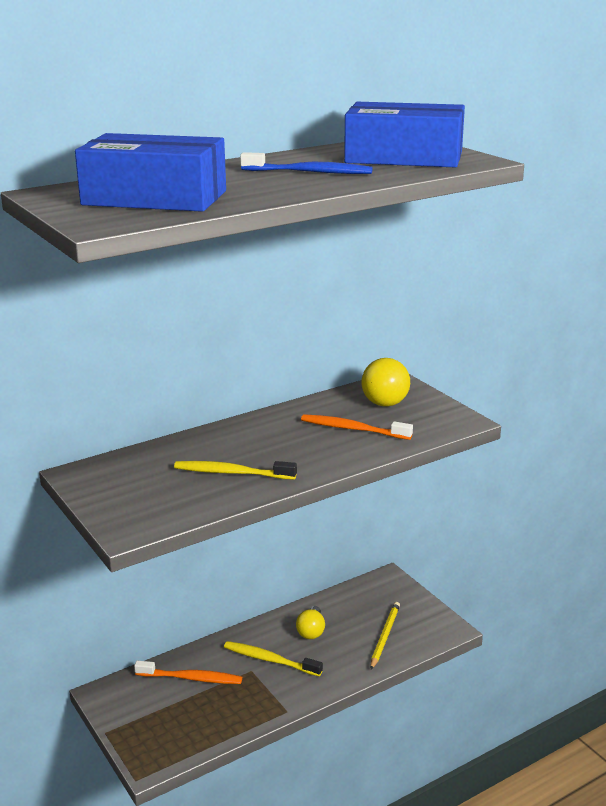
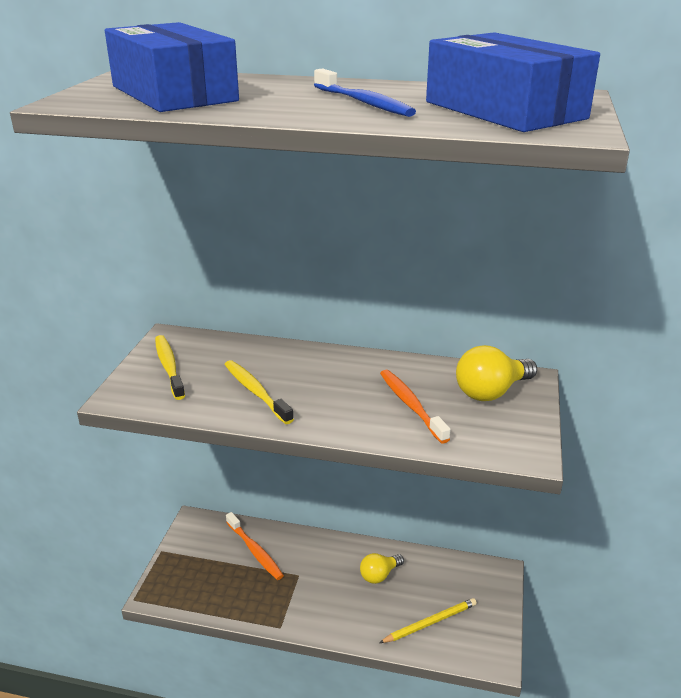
camera: 45 degrees right, 5 degrees up
(270, 660) = (321, 576): yellow toothbrush -> yellow toothbrush (169, 367)

